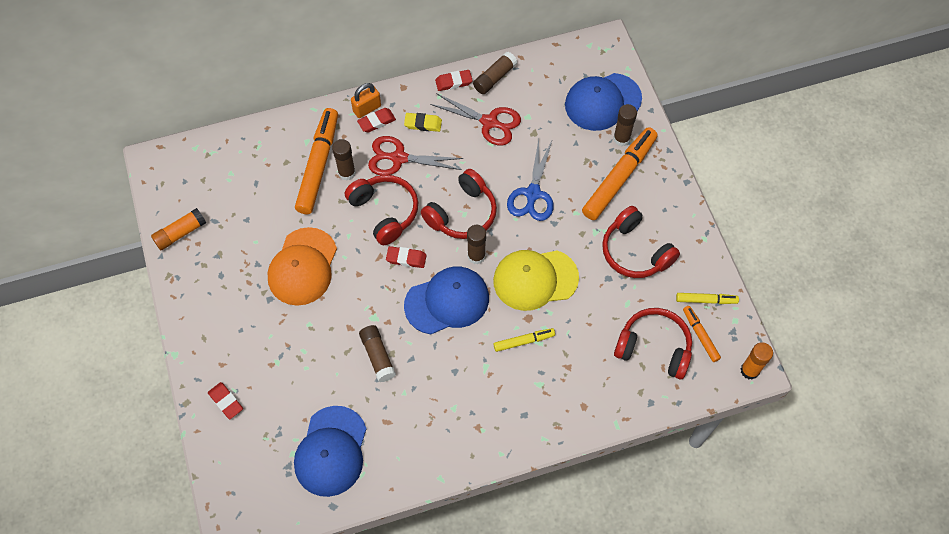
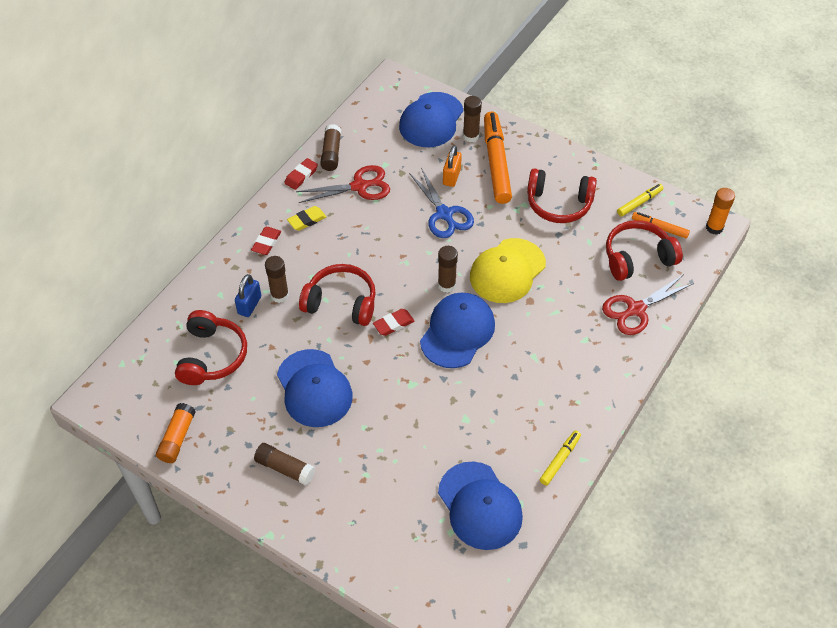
camera: 40 degrees left, 10 degrees down
(226, 401) = (353, 536): red eraser -> none
(303, 267) = (314, 388): orange cap -> blue cap
(319, 165) = (249, 305): orange marker -> blue padlock
(367, 109) = (248, 238): orange padlock -> orange padlock (451, 177)
(378, 356) = (444, 409): brown glue stick -> brown glue stick (285, 468)
(399, 158) = (312, 257): red scissors -> red scissors (636, 309)
(462, 213) = (404, 263): red headphones -> red headphones (211, 356)
(524, 341) = (543, 319): yellow marker -> yellow marker (560, 460)

